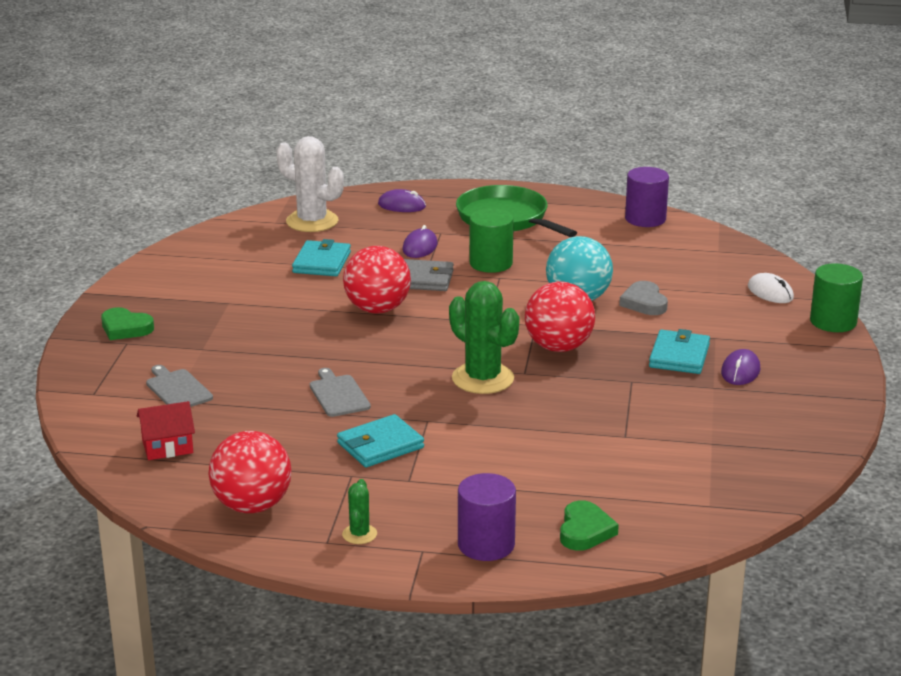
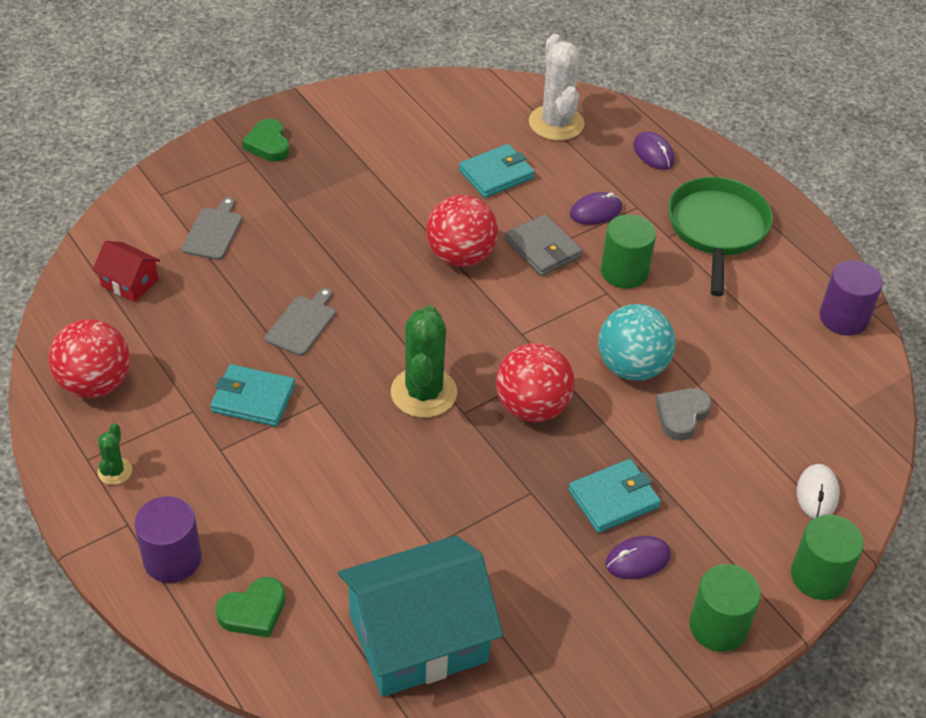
camera: 45 degrees right, 20 degrees up
(359, 534) = (115, 471): green cactus -> green cactus turned 45 degrees counterclockwise
(698, 476) = (418, 638): none -> turquoise house
(828, 370) = (718, 626): none -> green cylinder

